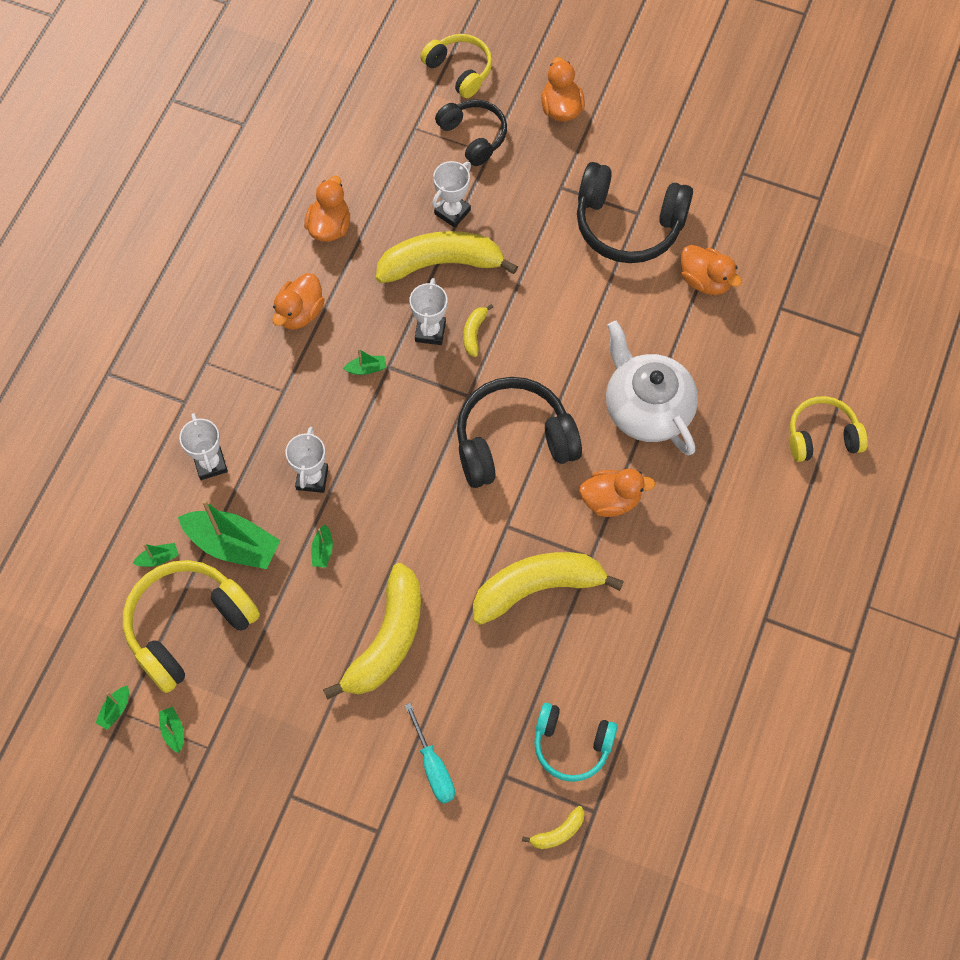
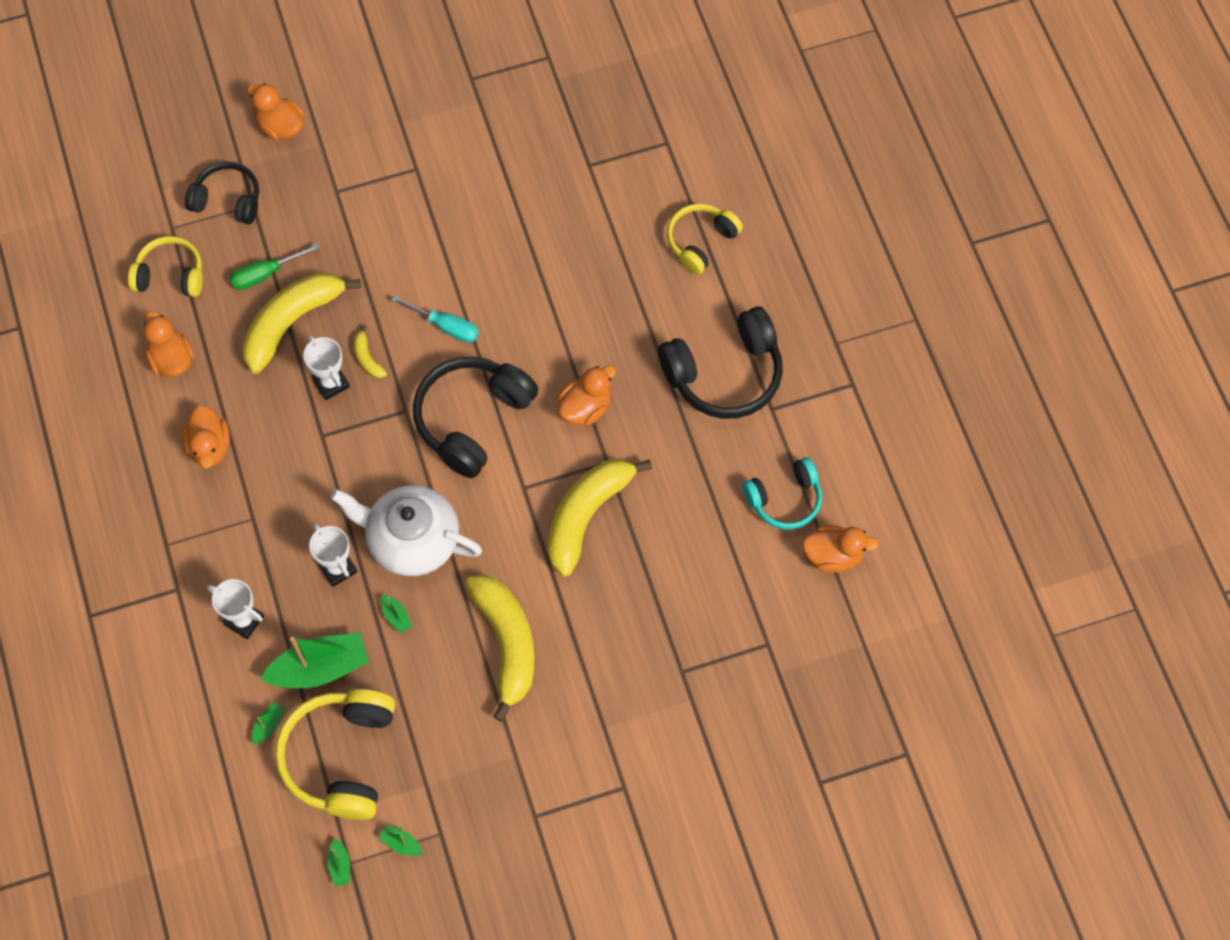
camera: 40 degrees left, 0 degrees up
(366, 368) = (305, 450): green boat -> none
(433, 767) = (624, 708): turquoise screwdriver -> turquoise screwdriver (446, 327)
(452, 212) = (264, 274): white trophy -> green screwdriver
(459, 70) = (167, 153): yellow headphones -> yellow headphones (170, 275)
(558, 832) = (754, 680): yellow banana -> none
(571, 745) = (710, 610): turquoise headphones -> turquoise headphones (785, 499)
(628, 224) = (416, 183): black headphones -> black headphones (725, 374)
(647, 408) = (553, 317): white teapot -> white teapot (412, 540)
(705, 280) = (514, 185): orange duck -> orange duck (833, 555)

